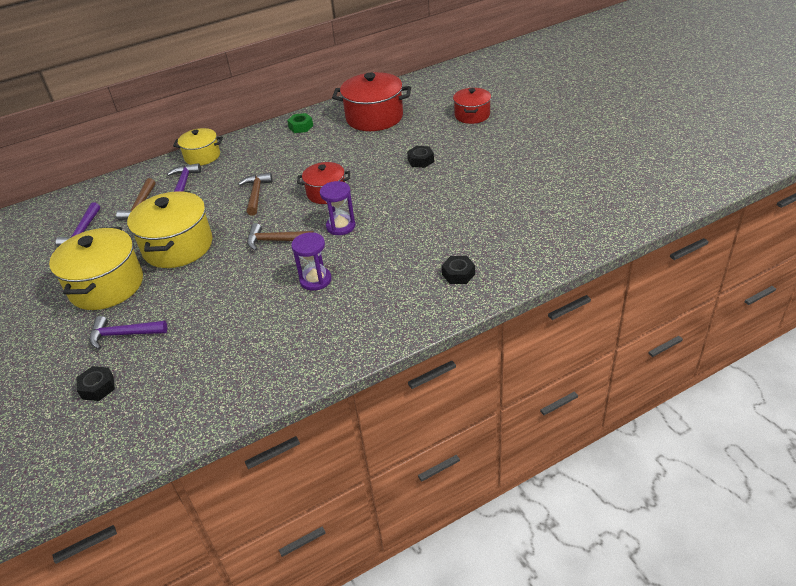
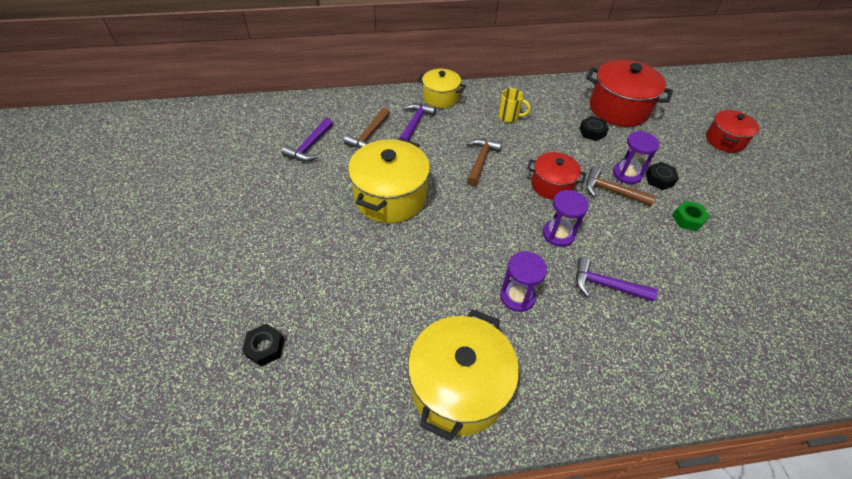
camera: 15 degrees right, 10 degrees up
(106, 286) = (311, 219): yellow pot -> yellow pot (458, 387)
(123, 334) = (309, 288): purple hammer -> purple hammer (606, 285)
(274, 153) = (509, 117): none -> yellow mug
(275, 241) = (487, 227): brown hammer -> brown hammer (612, 191)
(301, 127) = (542, 95): green nut -> green nut (688, 219)
(392, 165) = (627, 174): none -> purple hourglass
(458, 274) = (680, 355): black nut -> black nut (592, 132)

